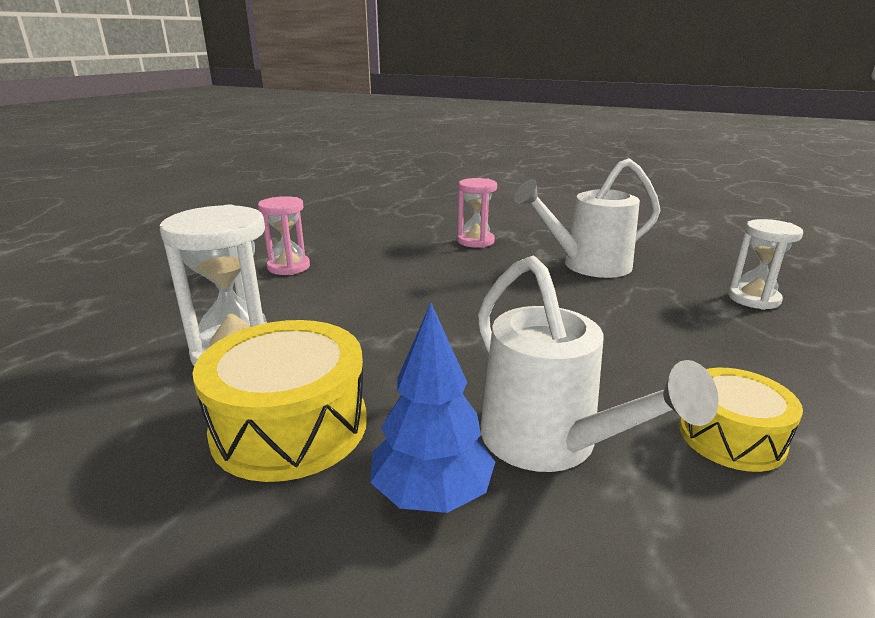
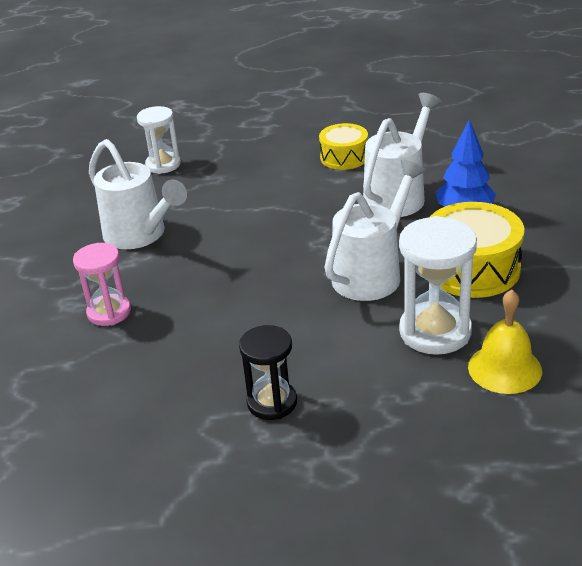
camera: 115 degrees left, 10 degrees up
(126, 368) = (504, 368): none -> yellow bell
(289, 267) = (272, 402): pink hourglass -> black hourglass
(381, 353) = (373, 273): none -> white watering can

